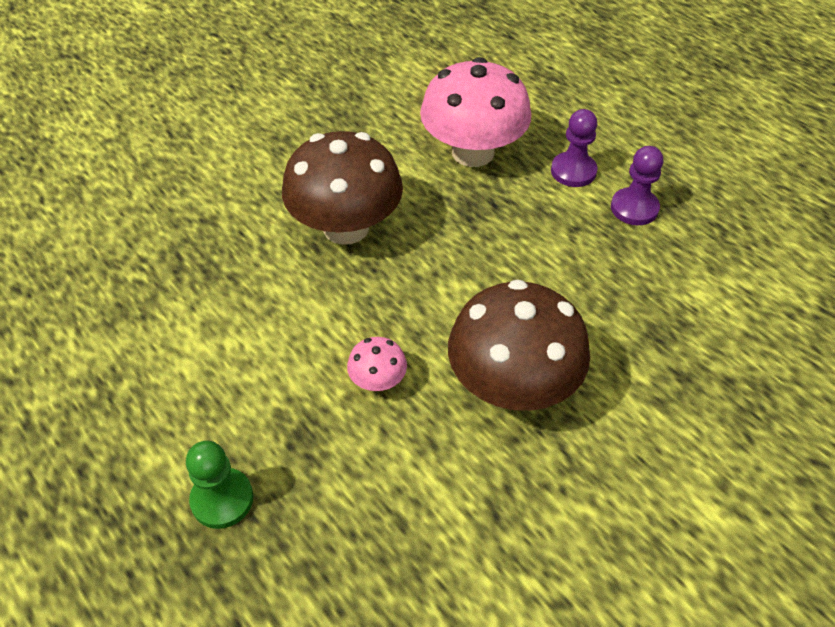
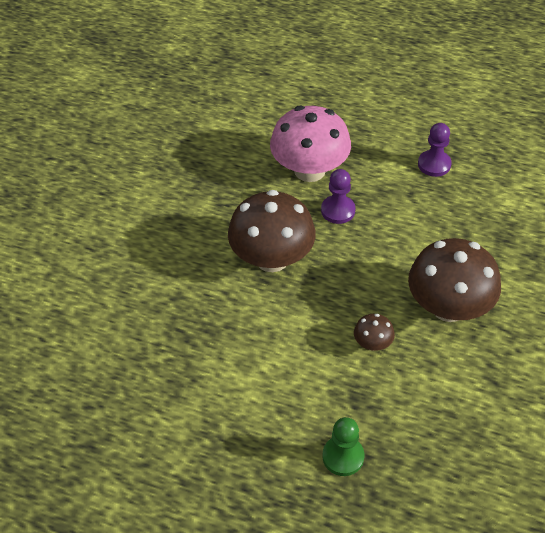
camera: 30 degrees left, 0 degrees up
(378, 381) = (372, 343): pink mushroom -> brown mushroom
(573, 171) = (381, 156): purple pawn -> purple pawn (338, 210)

